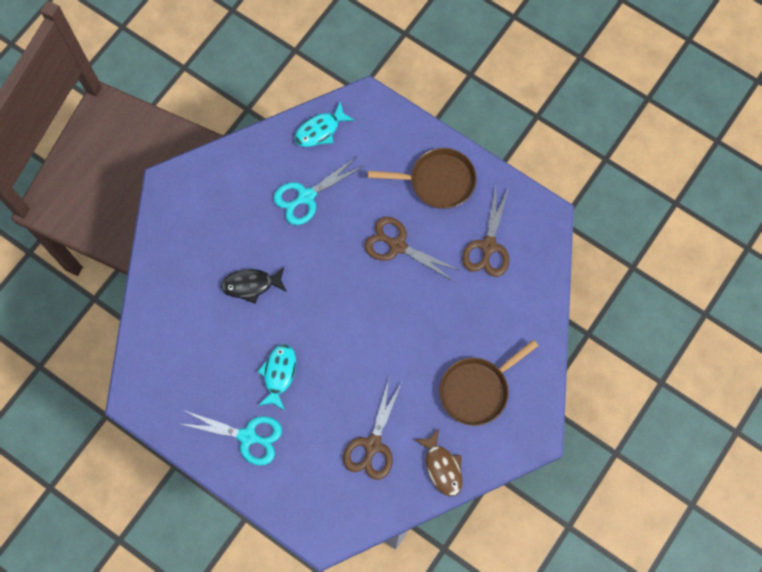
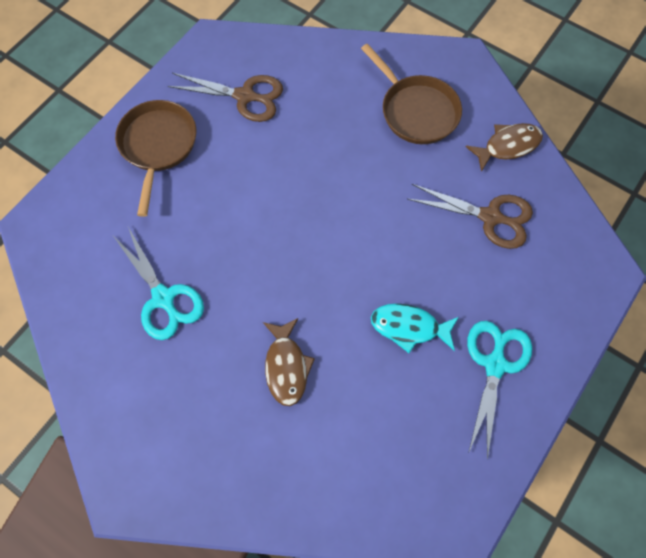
camera: 90 degrees left, 5 degrees down
(251, 285) = (286, 366): black fish -> brown fish
(320, 130) = (68, 282): turquoise fish -> none
(397, 246) = (239, 190): brown scissors -> none

